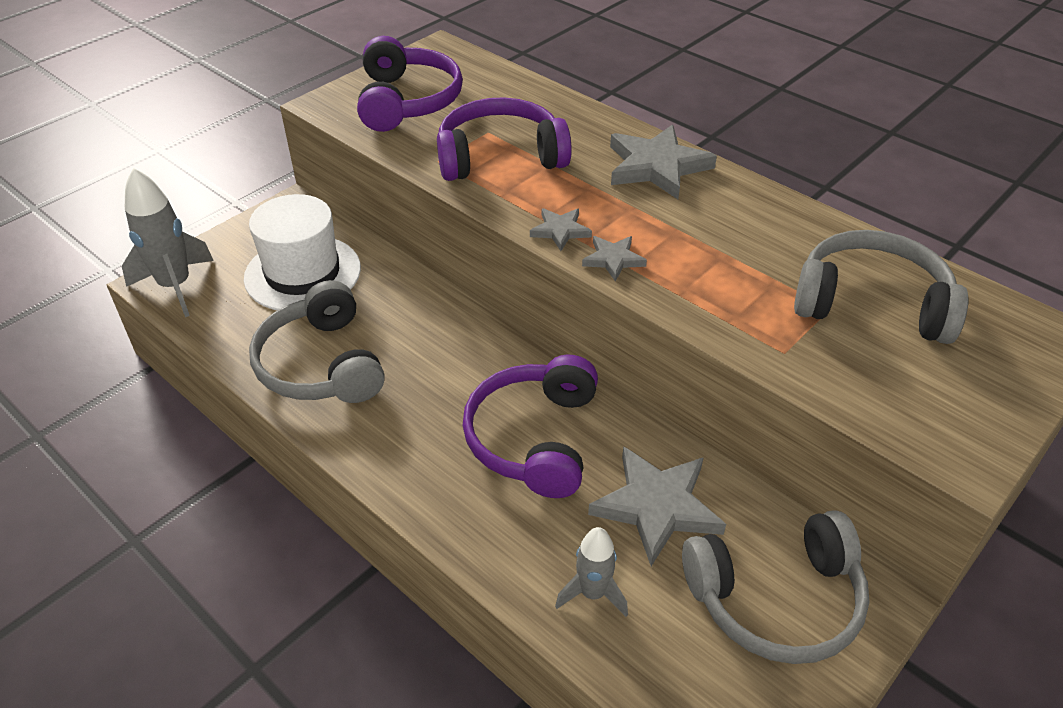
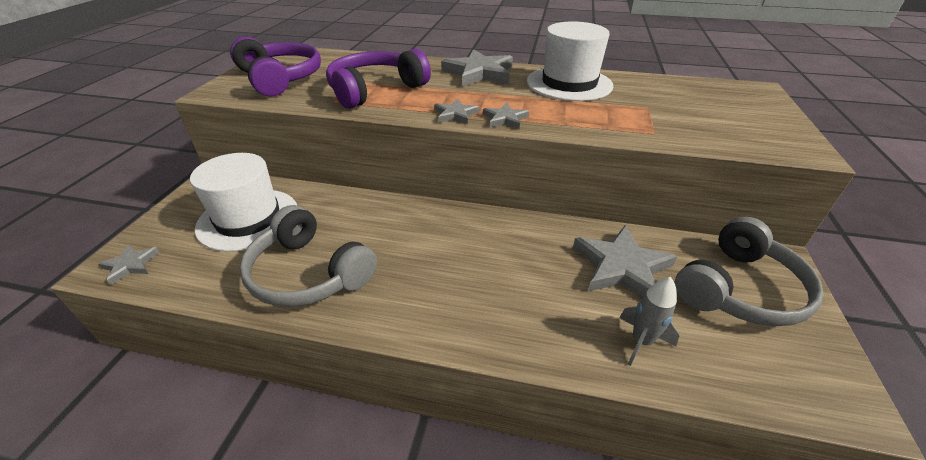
camera: 30 degrees left, 5 degrees down
(175, 286) = (130, 265): grey rocket -> grey star
(534, 438) = (508, 259): purple headphones -> none
(763, 227) = (569, 83): none -> white hat
(871, 304) = (665, 100): grey headphones -> none

